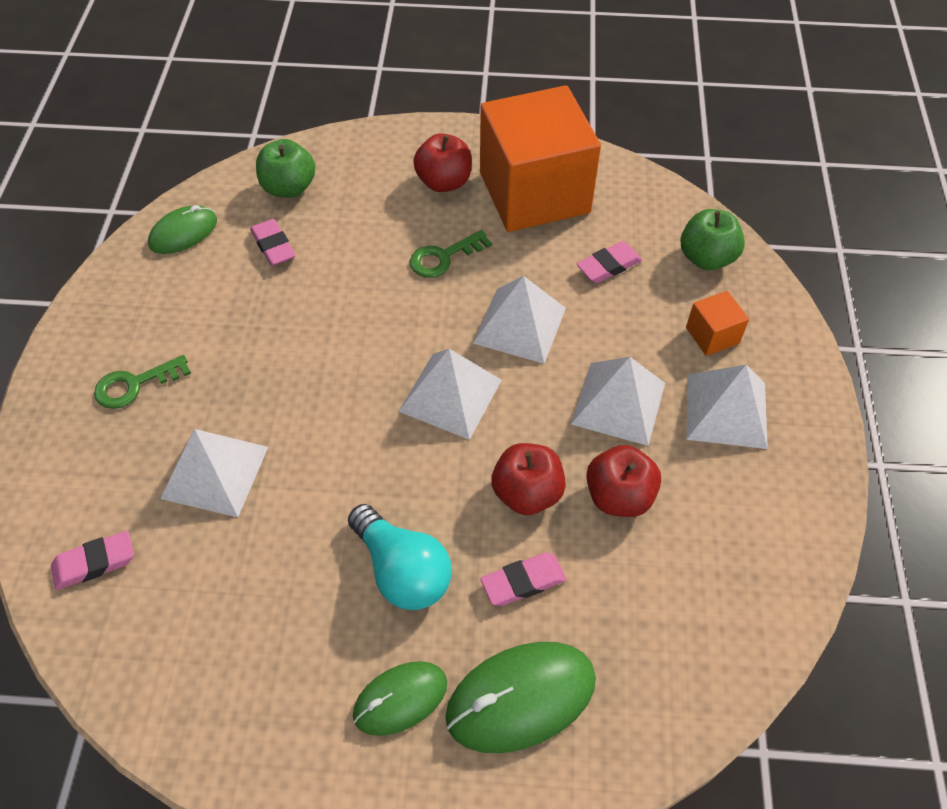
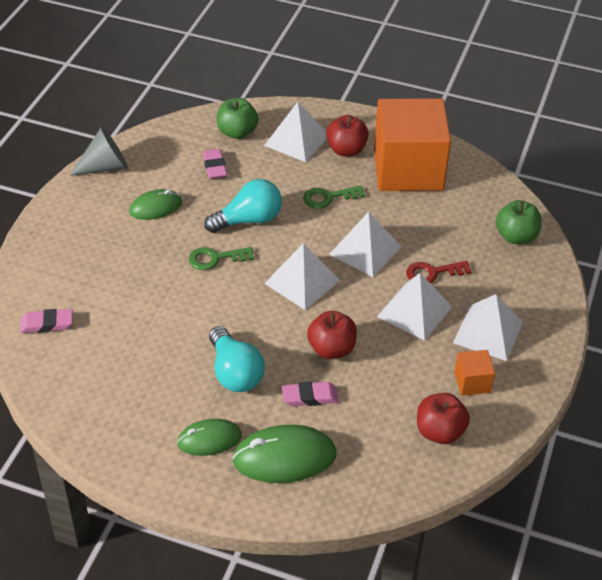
camera: 15 degrees right, 10 degrees down
(116, 280) = (105, 167): none -> grey cone
(135, 384) = (99, 231): green key -> green key (216, 258)
(183, 233) = (157, 146): green mouse -> green mouse (155, 207)
(215, 472) = (135, 291): white pyramid -> white pyramid (297, 140)
(345, 317) = (248, 220): none -> turquoise light bulb
(608, 266) = (442, 227): pink eraser -> none
(619, 496) = (392, 365): red apple -> red apple (439, 432)
(621, 338) = (433, 273): none -> red key
(712, 335) = (498, 285): orange cube -> orange cube (472, 382)

